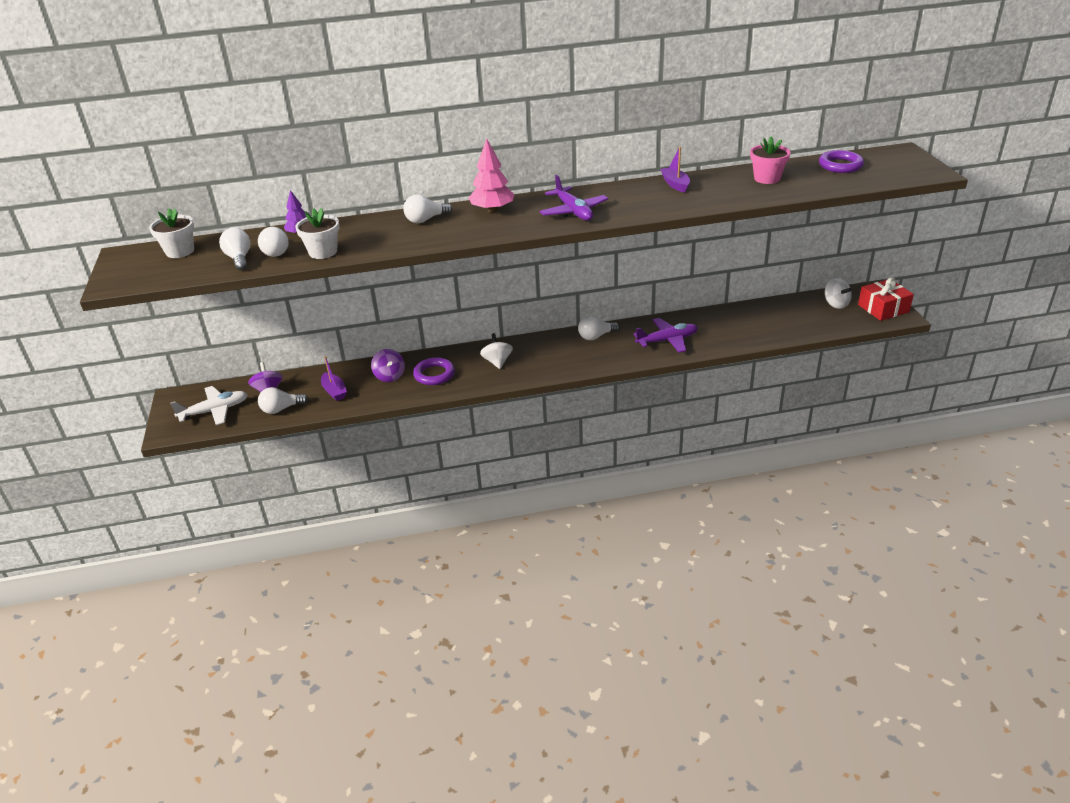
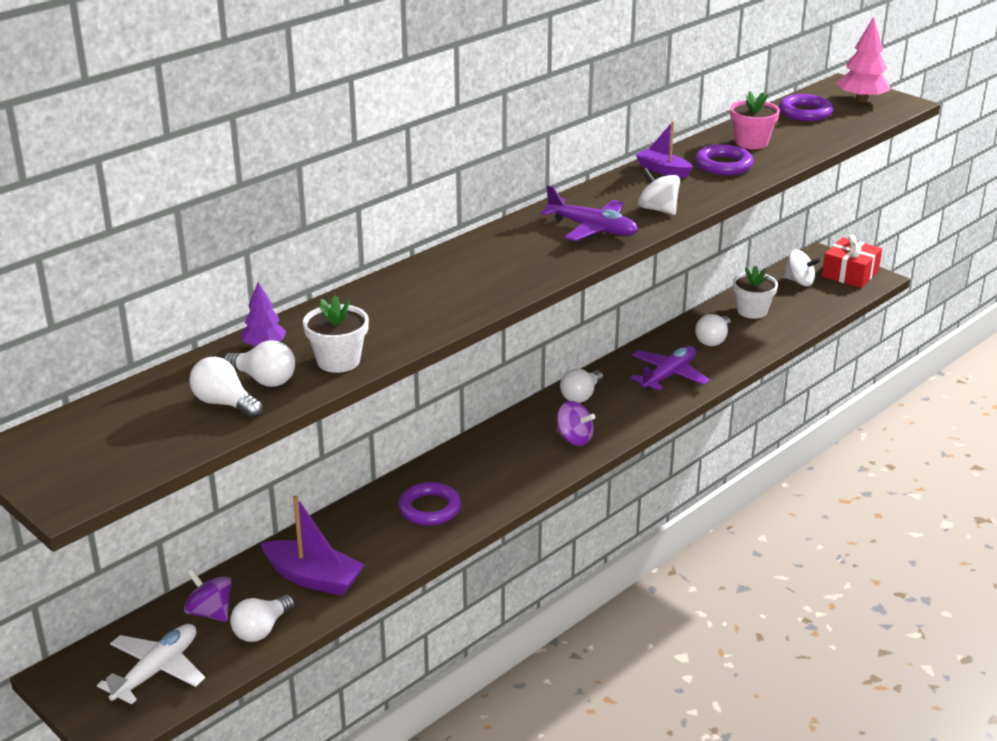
camera: 35 degrees left, 5 degrees down
(180, 251) = (108, 419): white flower pot -> white flower pot (752, 311)
(334, 391) = (313, 578): purple boat -> purple boat, size x1.57
(389, 376) = (370, 531): purple spinning top -> purple spinning top (574, 439)
(426, 220) = (419, 283): white light bulb -> white light bulb (713, 340)
(492, 210) = (489, 250): pink tree -> pink tree (861, 100)
(497, 362) = (494, 465): white spinning top -> white spinning top (658, 209)
(723, 189) = (723, 165): none -> purple ring

